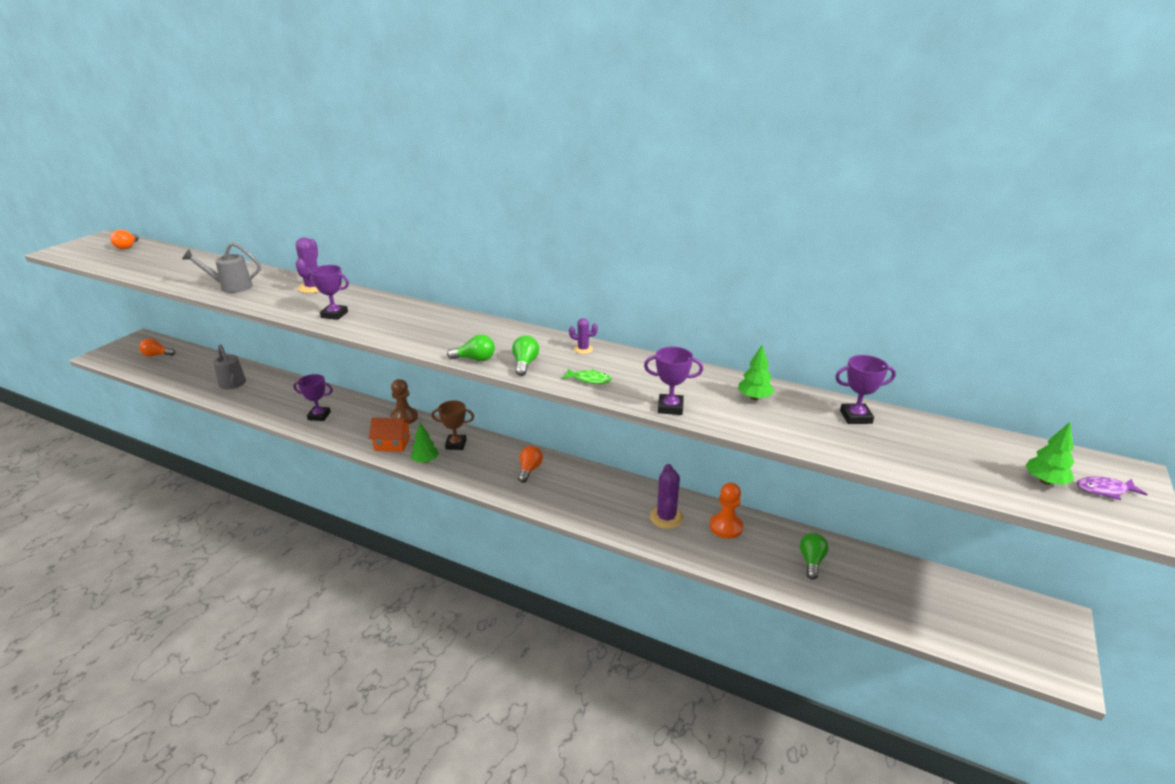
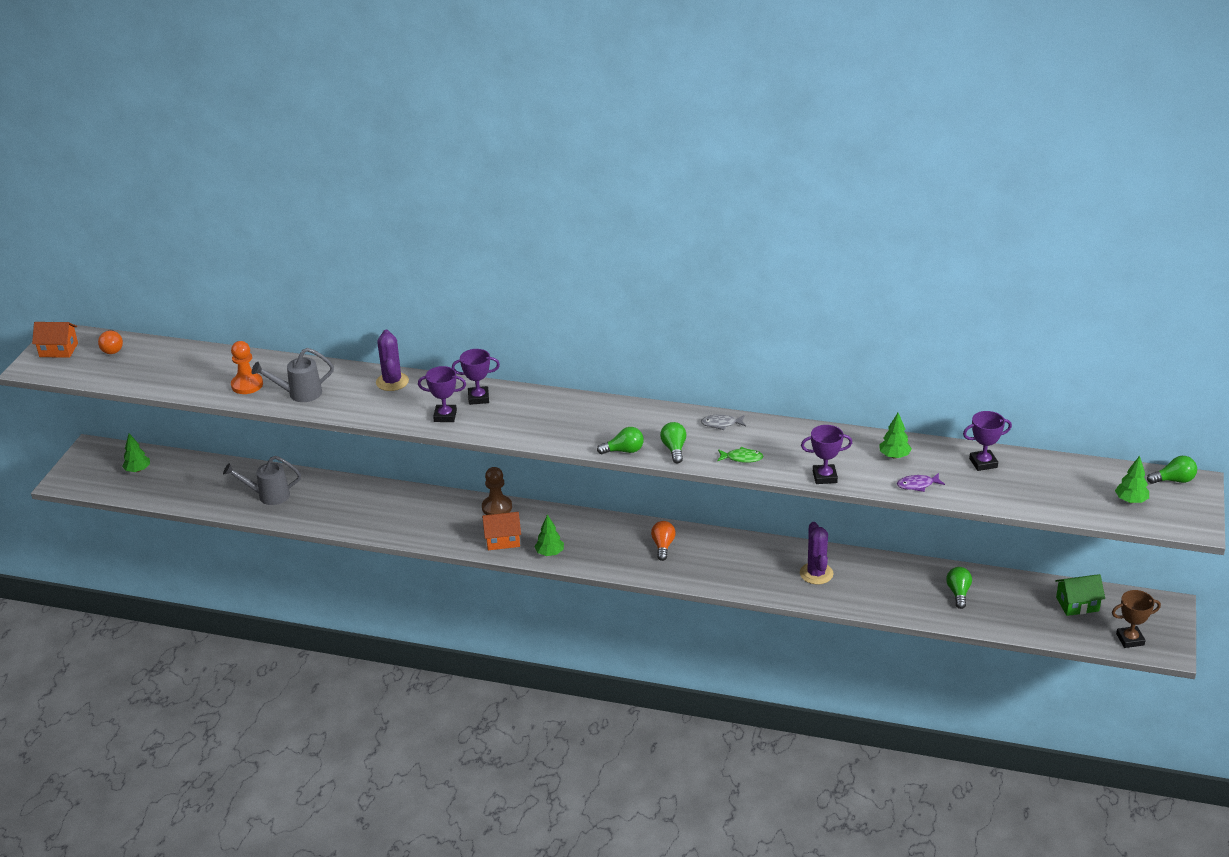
camera: 10 degrees left, 5 degrees up
(89, 244) = (58, 350): none -> orange house
(157, 355) = (138, 470): orange light bulb -> green tree
(233, 384) = (268, 495): grey watering can -> grey watering can turned 135 degrees clockwise
(319, 416) = (399, 520): purple trophy -> purple trophy (478, 398)
(456, 444) = (571, 530): brown trophy -> brown trophy (1130, 639)
(583, 349) = (721, 424): purple cactus -> grey fish
(726, 527) = (874, 573): orange pawn -> orange pawn (247, 385)
(947, 596) = (1077, 604): none -> green house
(1100, 465) = (1173, 480): none -> green light bulb
(1104, 490) = (1173, 501): purple fish -> purple fish (917, 485)

